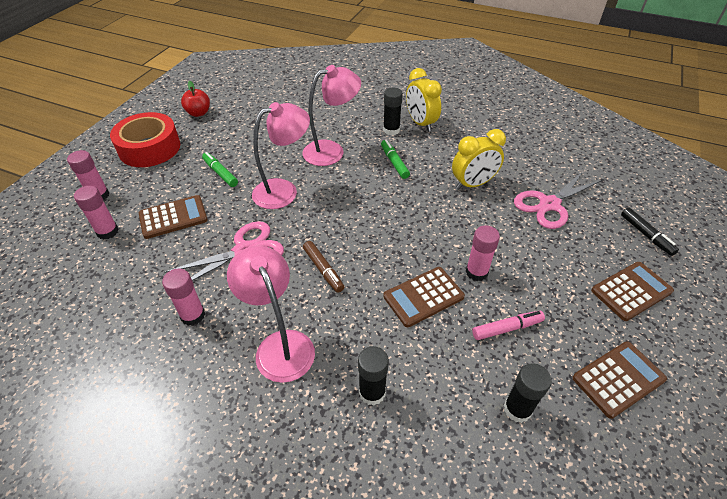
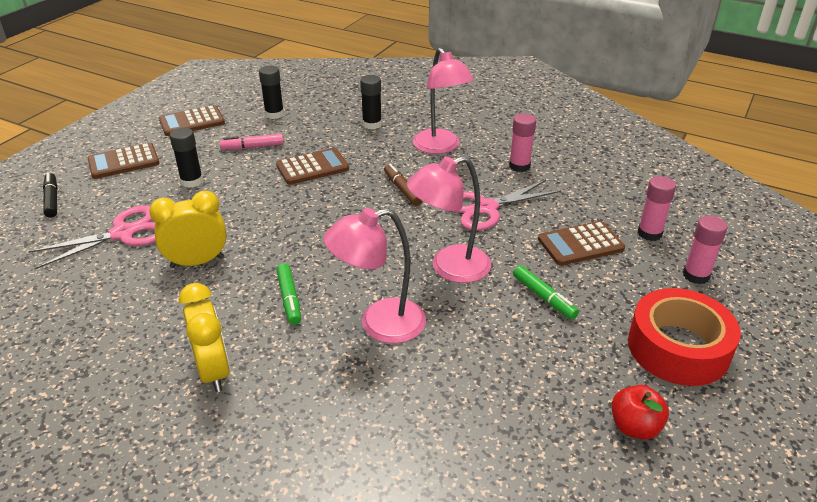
camera: 175 degrees left, 10 degrees down
(391, 130) = (271, 359): black glue stick -> black glue stick (192, 181)
(476, 272) = (253, 180): pink glue stick -> none

